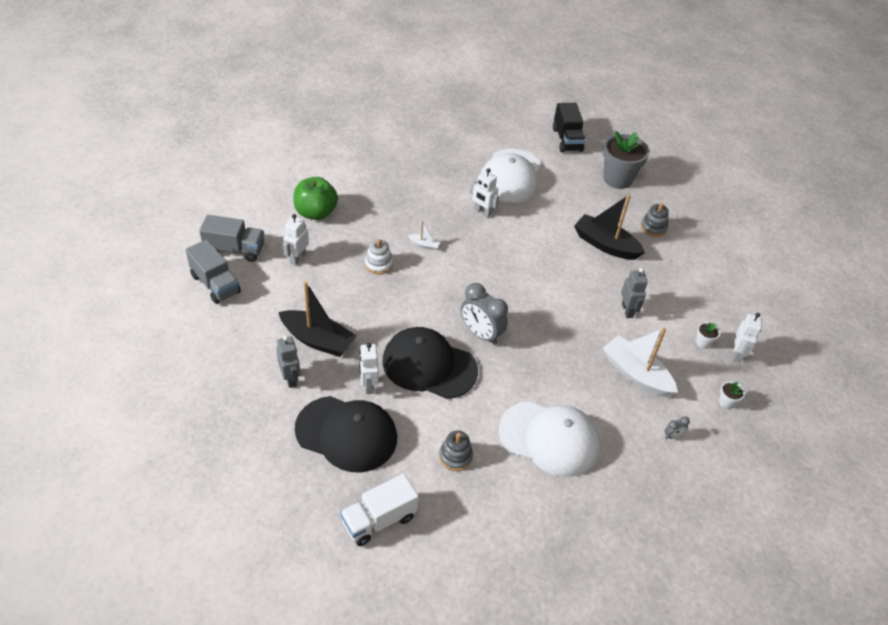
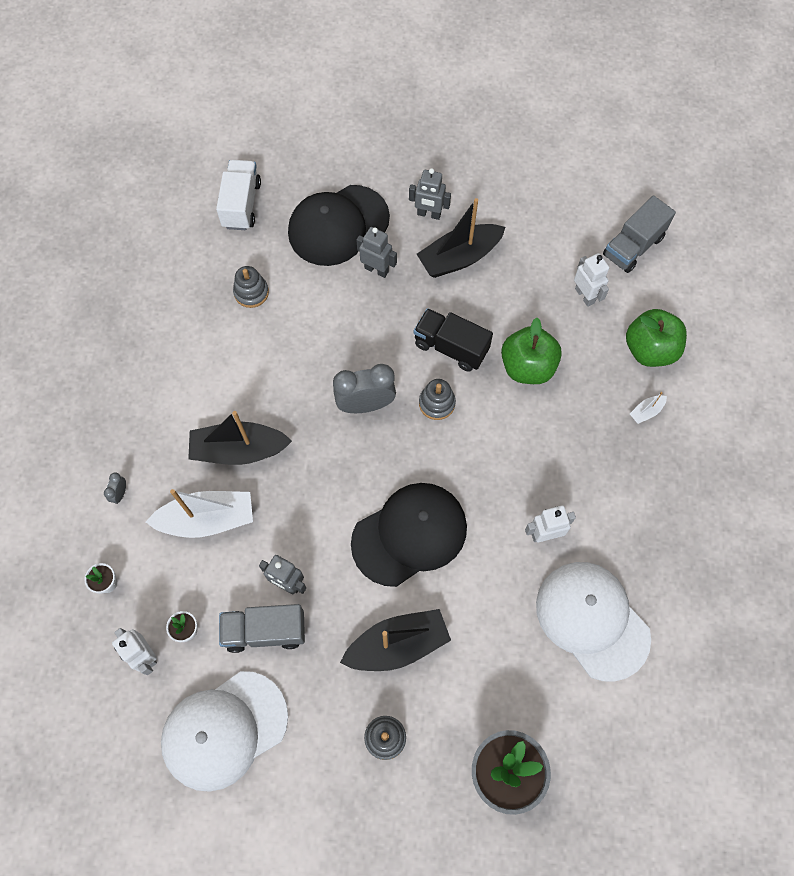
camera: 130 degrees right, 20 degrees up
(215, 284) = (591, 209): grey truck -> grey truck (265, 631)
(368, 385) = (376, 270): white robot -> grey robot
(378, 264) = (527, 367): white stacking toy -> green apple
(424, 245) = (528, 431): white boat -> white boat (646, 411)
(429, 365) = (361, 332): black cap -> black cap (409, 534)
(446, 297) = (437, 403): none -> grey stacking toy
(549, 438) = (207, 380): white cap -> white cap (224, 730)
(567, 140) = (627, 766): black truck -> black truck (451, 347)
(577, 386) = (239, 450): none -> black boat

